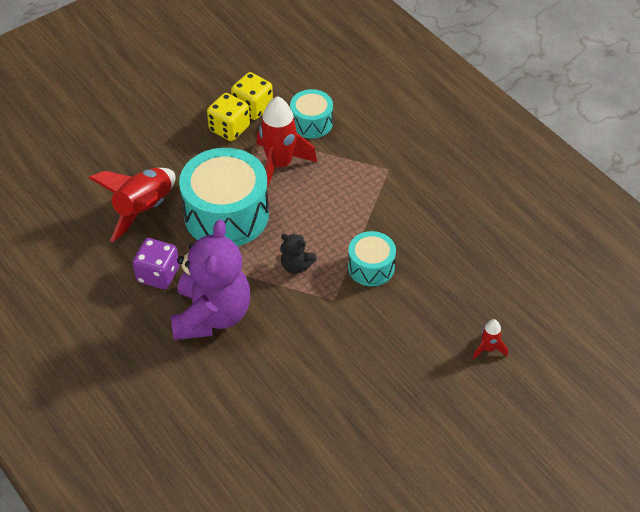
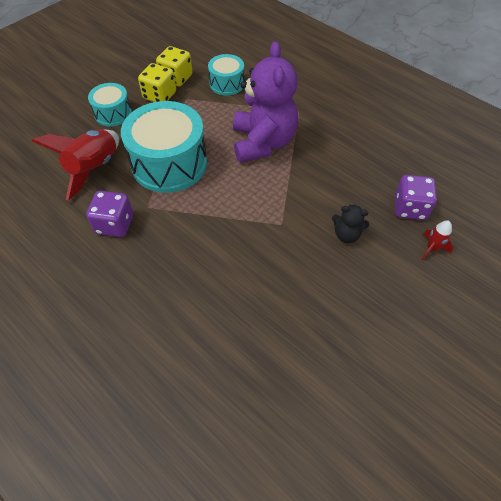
camera: 10 degrees left, 5 degrees up
(212, 315) = (171, 255): purple teddy bear -> purple teddy bear (263, 143)
(279, 164) = (207, 118): red rocket -> none
(296, 266) = (240, 199): black teddy bear -> black teddy bear (346, 235)
(371, 267) = (306, 191): turquoise drum -> turquoise drum (113, 113)
(480, 302) = (409, 208): none -> purple dice

